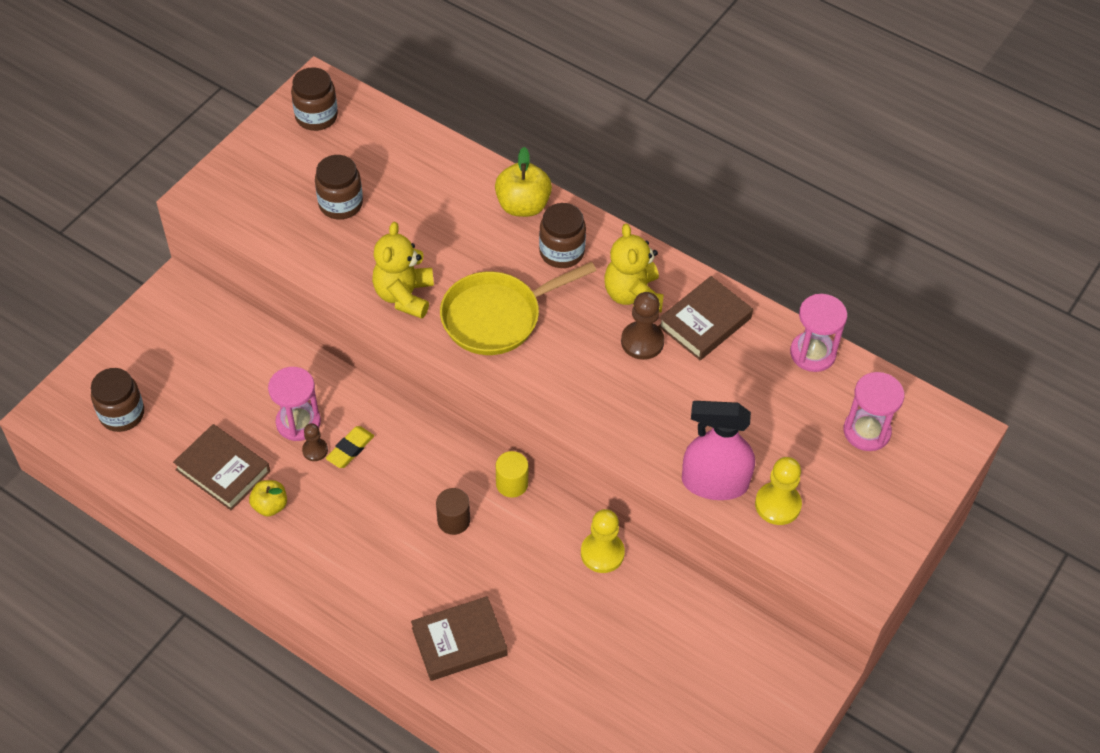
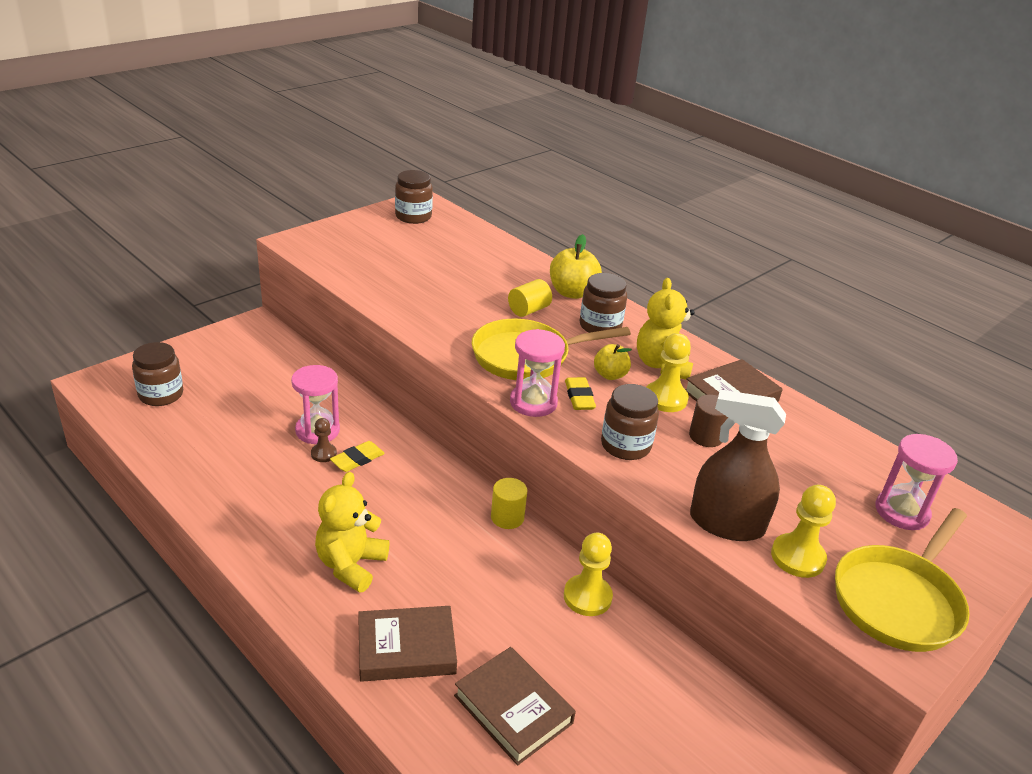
camera: 10 degrees right, 20 degrees down
(223, 470) = (229, 452): brown book -> brown book (513, 709)
(270, 506) = (260, 487): yellow apple -> yellow apple (610, 375)
(340, 204) = (411, 265): brown jar -> brown jar (625, 445)
(404, 295) = (444, 328): yellow teddy bear -> yellow teddy bear (351, 565)
(453, 520) = (438, 536): brown cylinder -> brown cylinder (706, 436)
(483, 246) = (528, 310): none -> yellow cylinder
(559, 360) = (579, 397): none -> yellow eraser
(642, 342) = (665, 398): brown pawn -> yellow pawn
(714, 483) = (726, 524): pink spray bottle -> brown spray bottle
(812, 353) = (841, 438): pink hourglass -> pink hourglass (533, 402)
(862, 529) = (898, 600): none -> yellow pan

